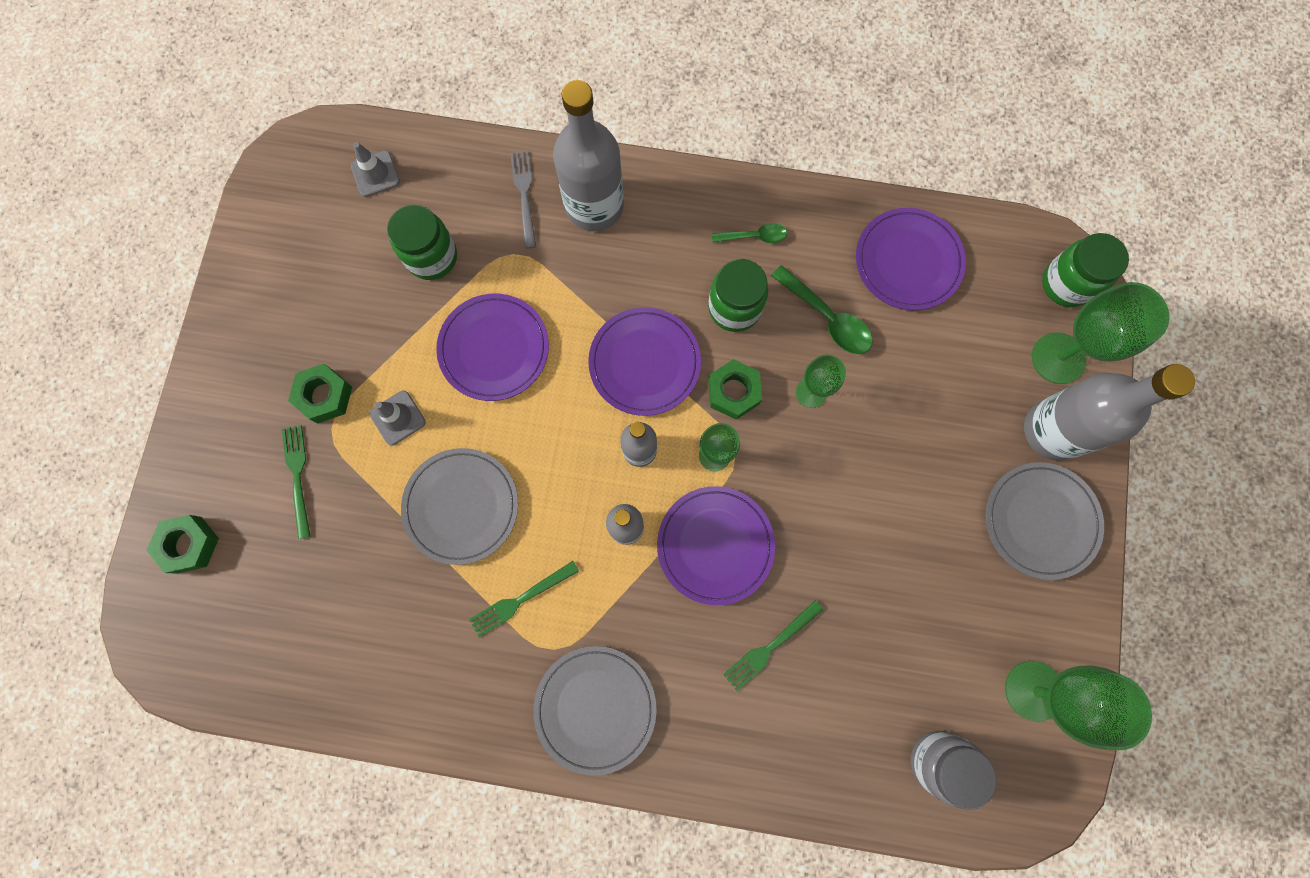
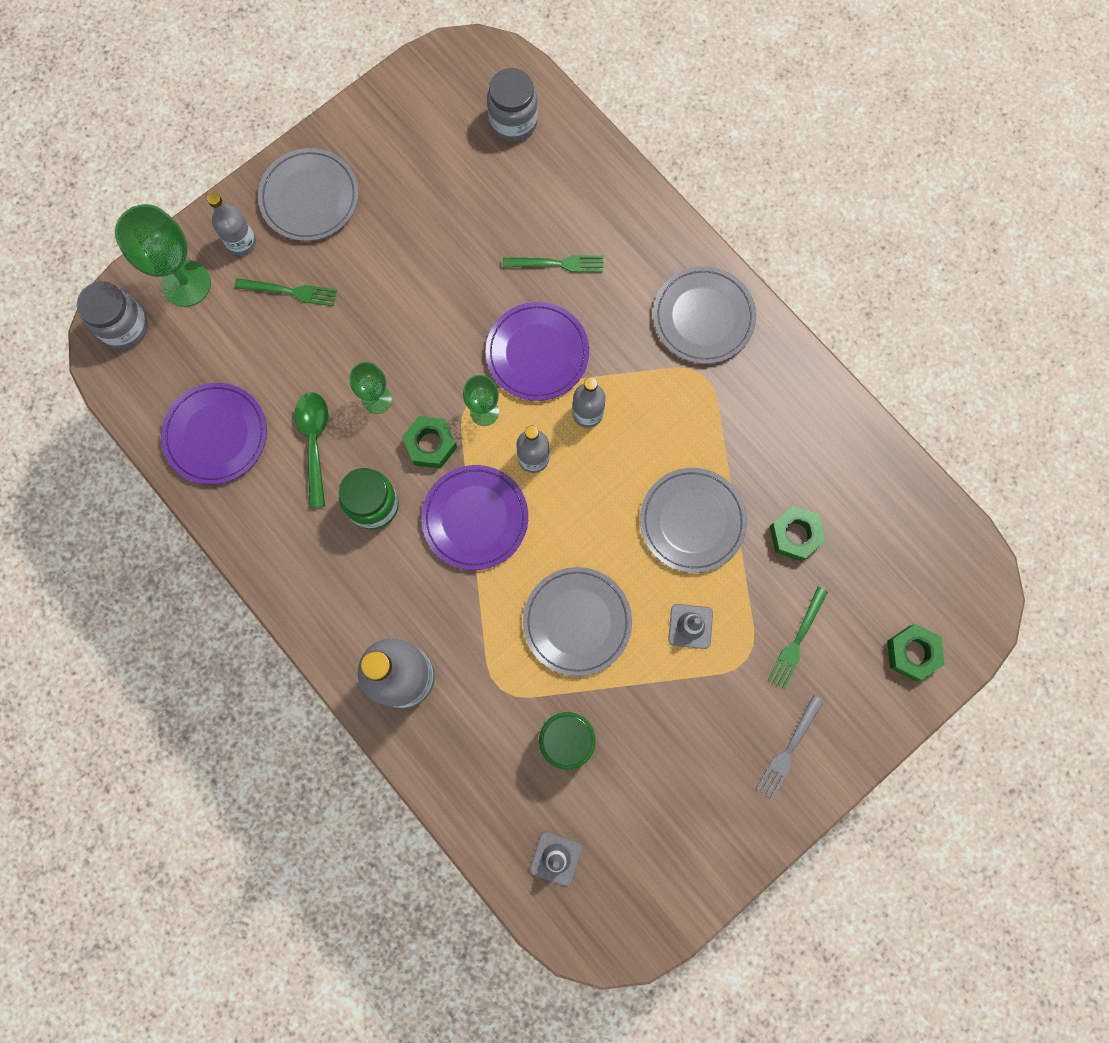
camera: 140 degrees left, 0 degrees up
(325, 396) = (733, 690): green nut -> green nut (795, 535)
(494, 349) = (577, 621): purple plate -> grey plate
(520, 600) = (700, 423): green fork -> green fork (291, 291)
(524, 194) = (451, 734): grey fork -> grey fork (788, 751)
(754, 236) = (307, 548): green spoon -> none
(1034, 690) = (416, 112): green goblet -> none
(1053, 430) = (241, 242): grey bottle -> grey bottle, size x0.54
(1066, 284) = (124, 326): green jar -> grey jar

